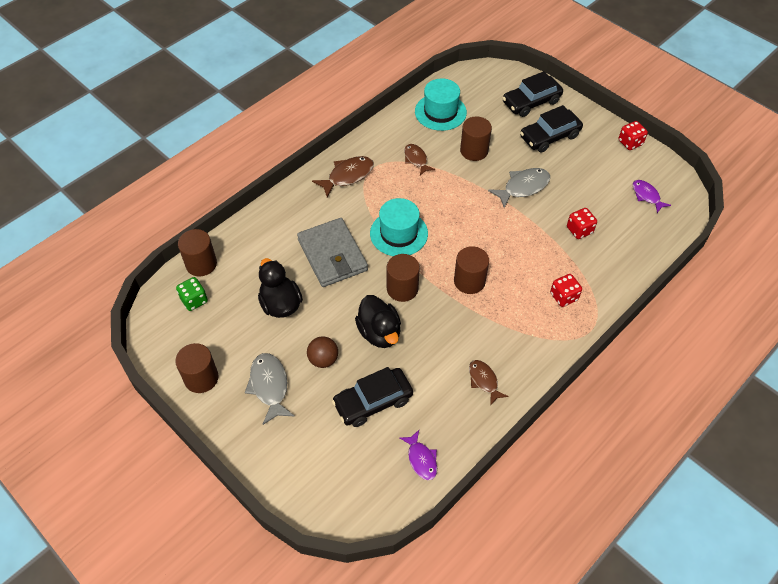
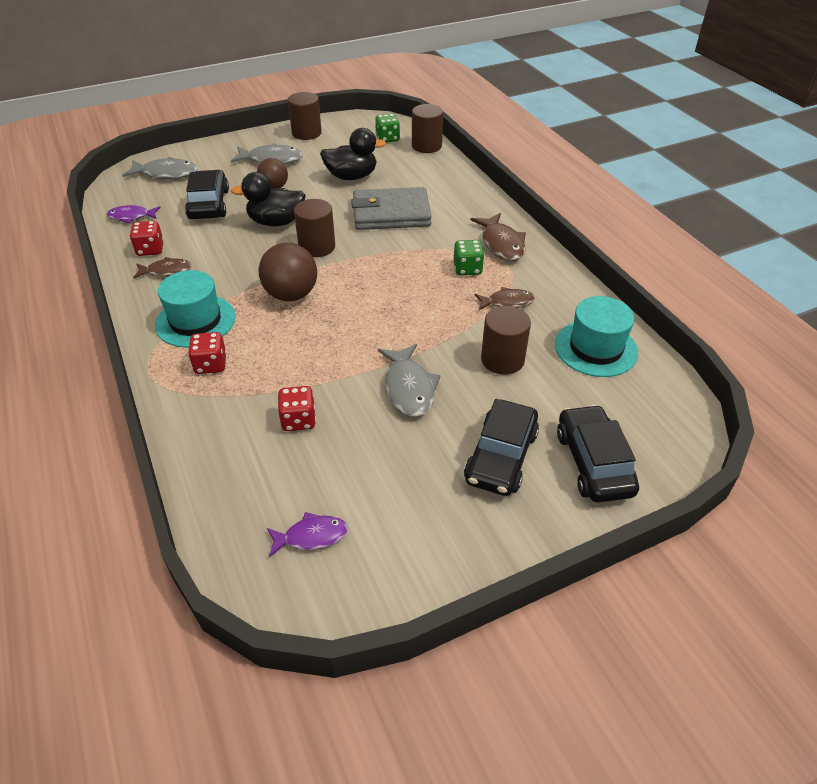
camera: 110 degrees right, 10 degrees down
(332, 474) = (166, 174): none -> grey fish
(388, 188) = (467, 269): none -> green dice
(399, 233) = (393, 261): turquoise hat -> turquoise hat (195, 321)
(469, 281) = (291, 295): brown cylinder -> brown ball
(549, 136) = (501, 457): black car -> black car turned 150 degrees counterclockwise
(630, 143) = (443, 571): red dice -> red dice (150, 249)

